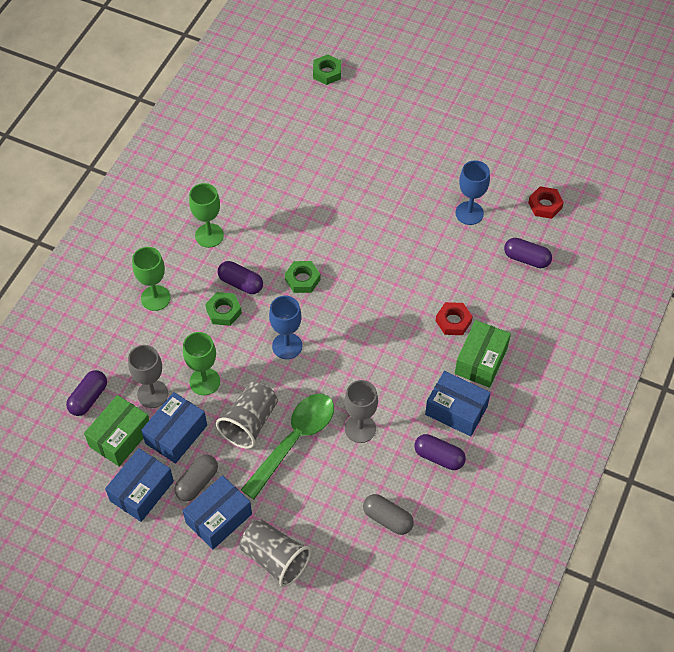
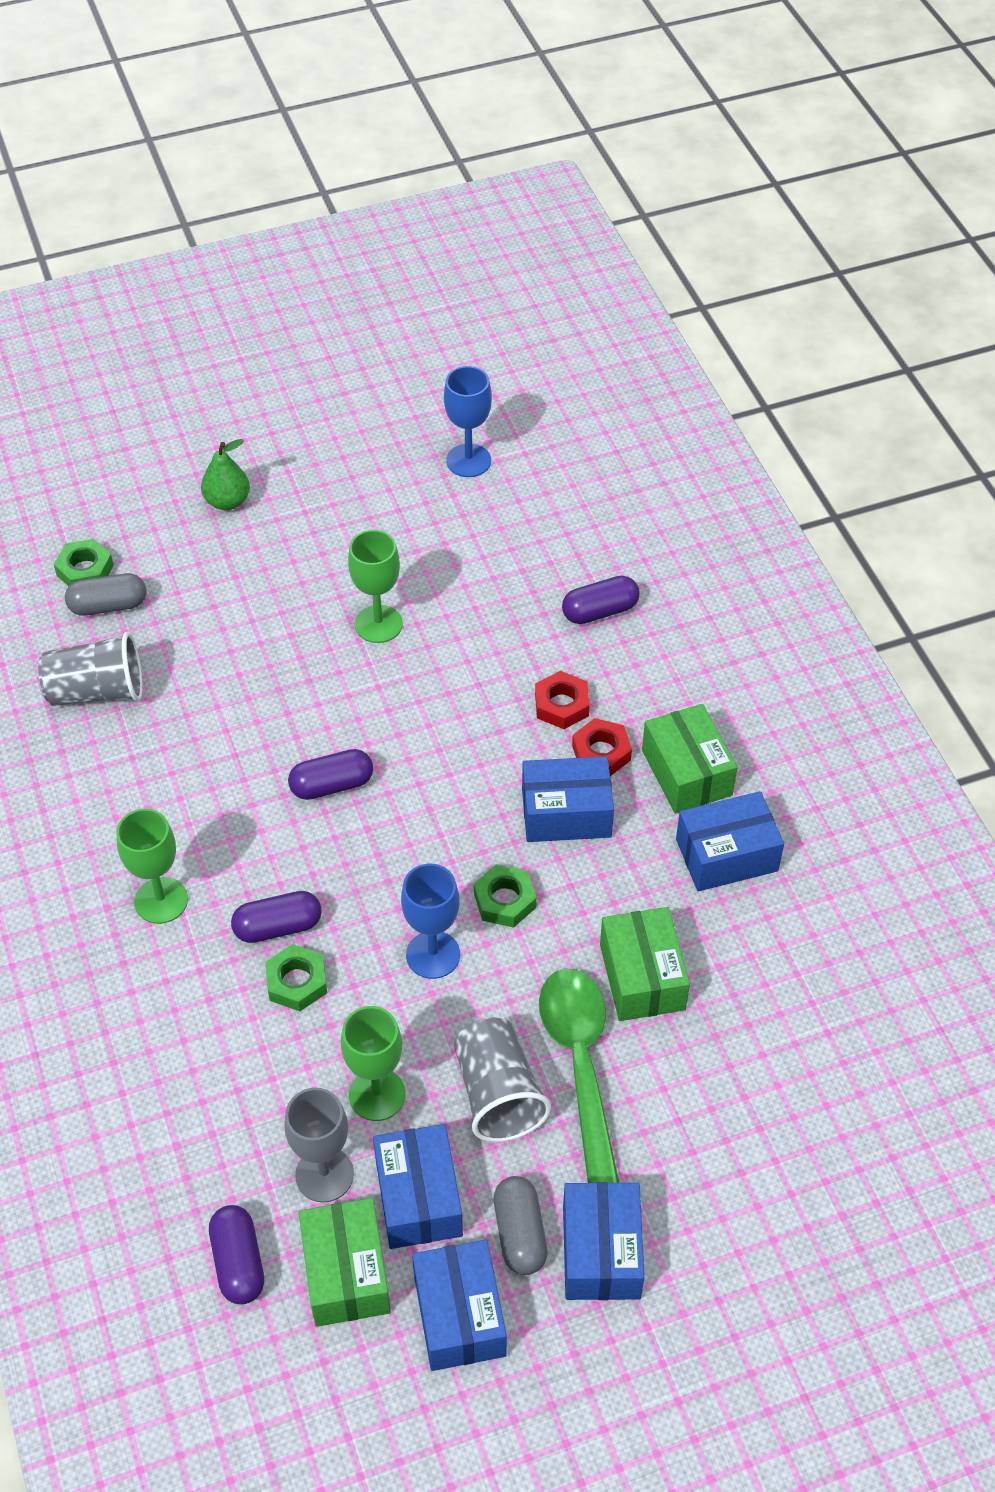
camera: 45 degrees left, 5 degrees down
(155, 298) = (179, 1045): green goblet -> green goblet (378, 624)
(275, 558) = (728, 1233): grey cup -> grey cup (97, 691)
(302, 279) = (355, 855): green nut -> green nut (504, 900)
(360, 428) = (642, 977): grey goblet -> green box
(387, 519) = (800, 1055): grey capsule -> grey capsule (108, 606)
(408, 334) = (566, 813): none -> blue box
(418, 85) = (227, 501): none -> green pear
(439, 457) = (771, 927): purple capsule -> purple capsule (332, 785)
(469, 213) = (471, 609): blue goblet -> blue goblet (468, 461)
(545, 205) = (549, 533): red nut -> red nut (561, 705)

